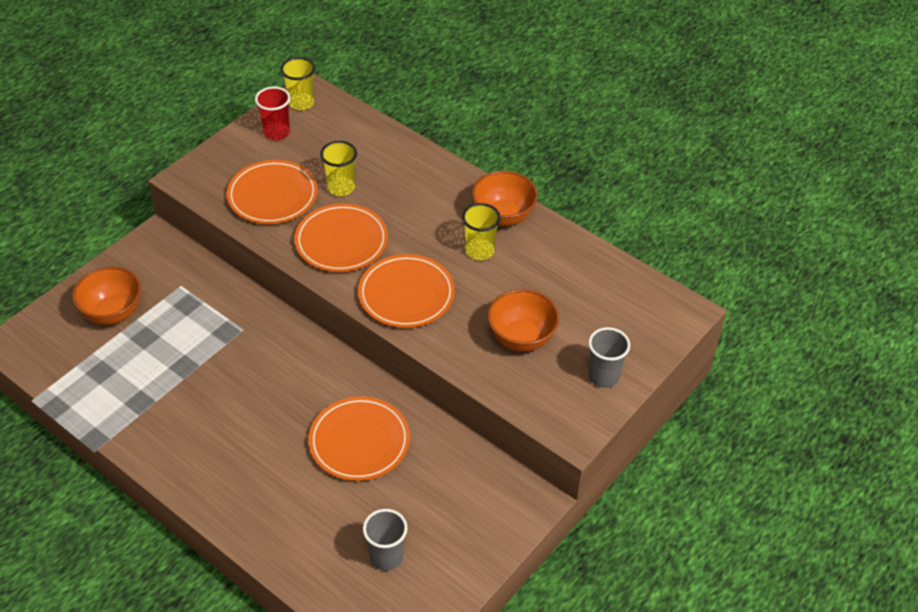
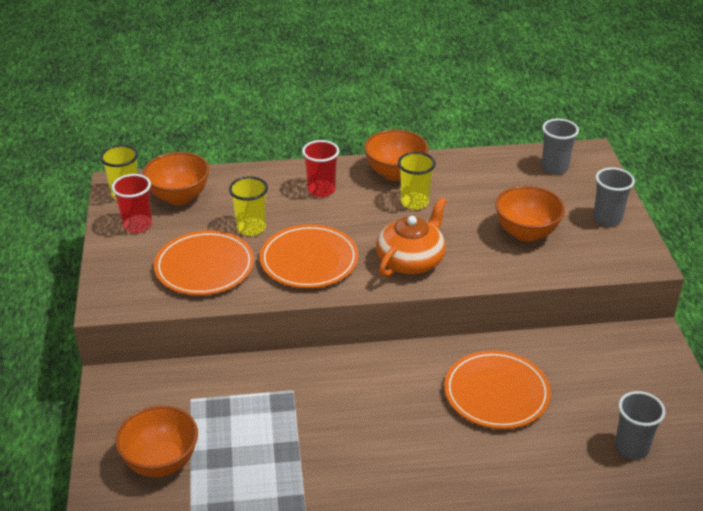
camera: 45 degrees left, 10 degrees down
(331, 129) = (179, 197): none -> orange bowl
(406, 294) = (411, 260): orange plate -> orange teapot
(430, 192) = (321, 190): none -> red cup
(635, 303) = (554, 167): none -> grey cup

